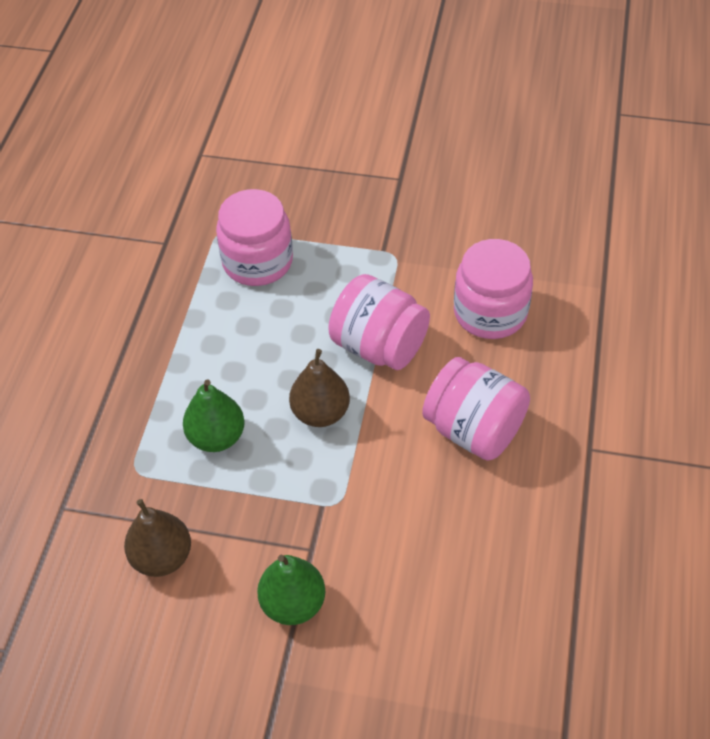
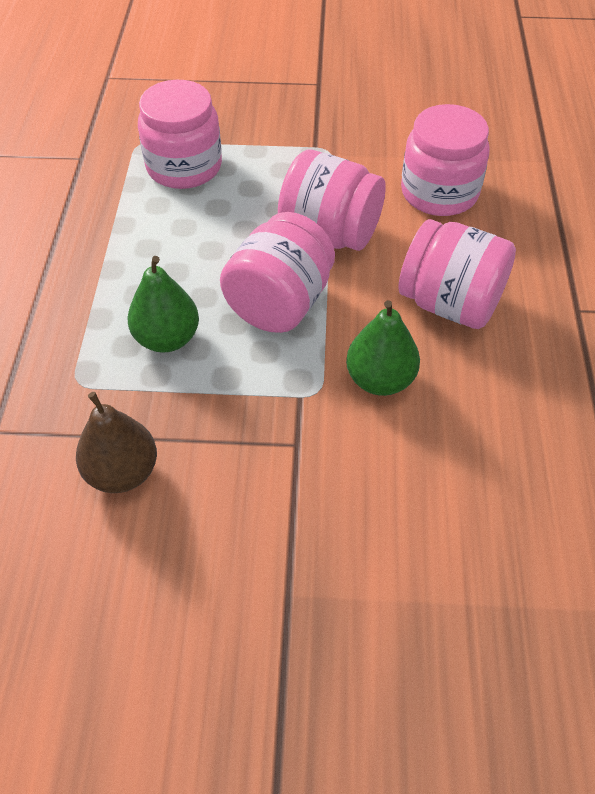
camera: 10 degrees left, 0 degrees up
(293, 603) = (287, 506): green pear -> green pear (380, 380)
(320, 413) = (279, 303): brown pear -> pink jar

